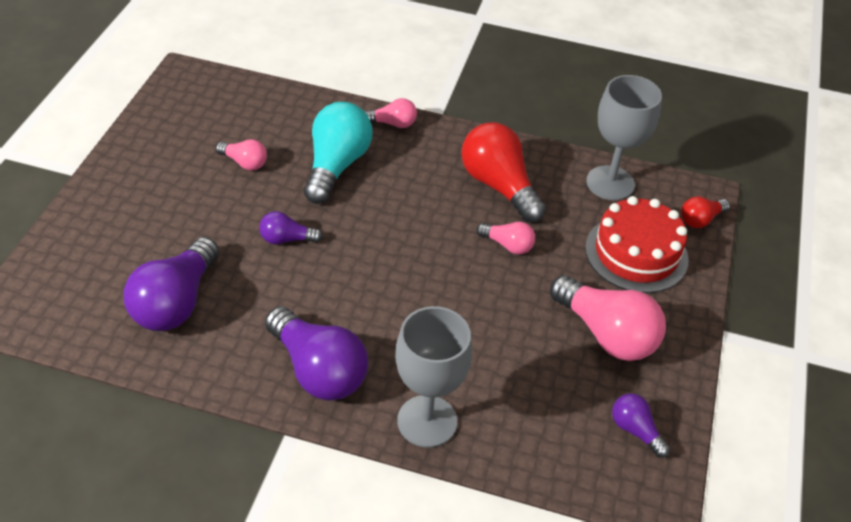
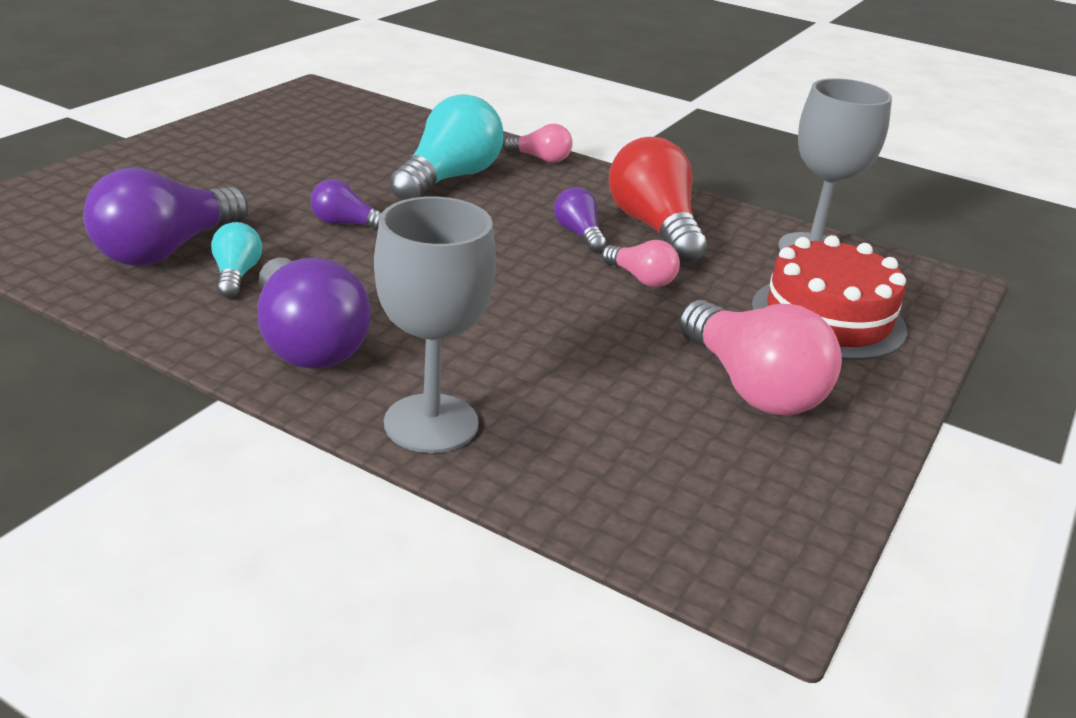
camera: 15 degrees right, 15 degrees down
(238, 316) = (236, 275): none -> turquoise light bulb
(244, 163) = (337, 158): pink light bulb -> none
(635, 430) = (759, 501): purple light bulb -> purple light bulb (579, 234)
(700, 220) = (937, 303): red light bulb -> none

